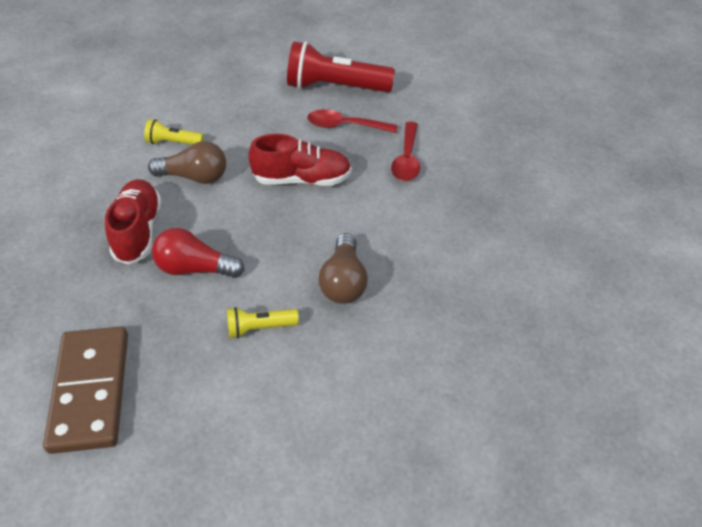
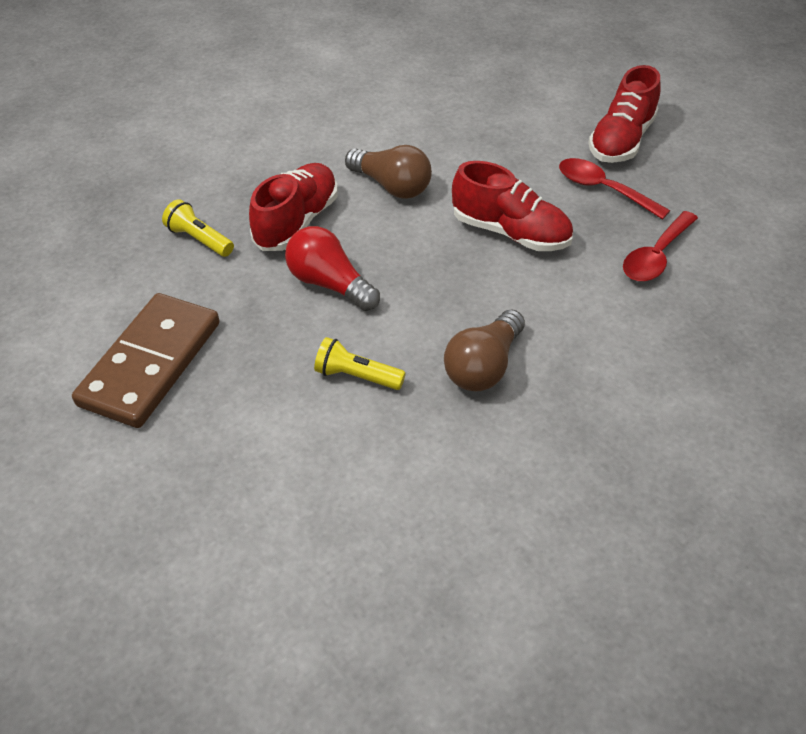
camera: 30 degrees right, 0 degrees up
(173, 143) = (392, 141): yellow flashlight -> yellow flashlight (199, 239)
(335, 87) = (621, 140): red flashlight -> red shoe

